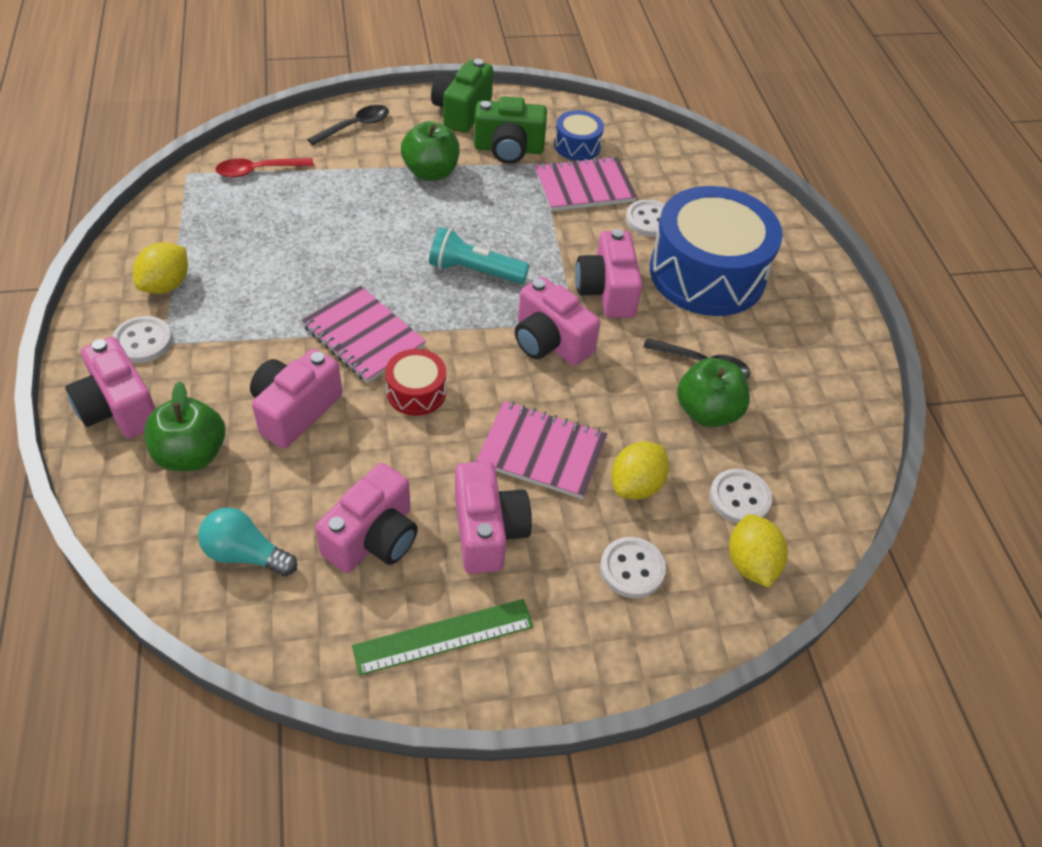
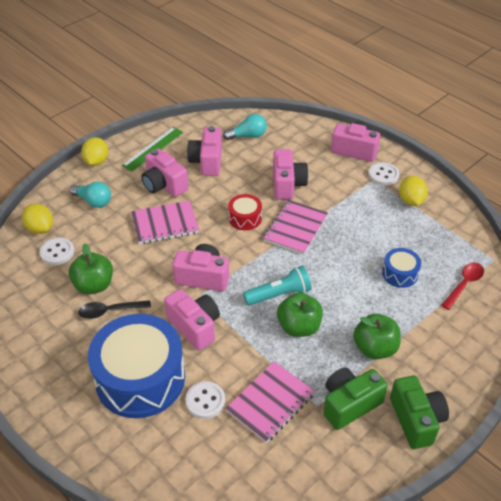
camera: 150 degrees right, 5 degrees down
(191, 454) = (306, 151): green apple -> green apple (299, 327)
(355, 126) = (461, 355): black spoon -> none
(364, 336) = (295, 228): pink notebook -> pink notebook turned 75 degrees counterclockwise
(577, 146) = (307, 443): blue drum -> blue drum (400, 274)
(632, 569) = (93, 201): white button -> turquoise light bulb
(636, 485) = (111, 233): yellow lemon -> yellow lemon (96, 161)

